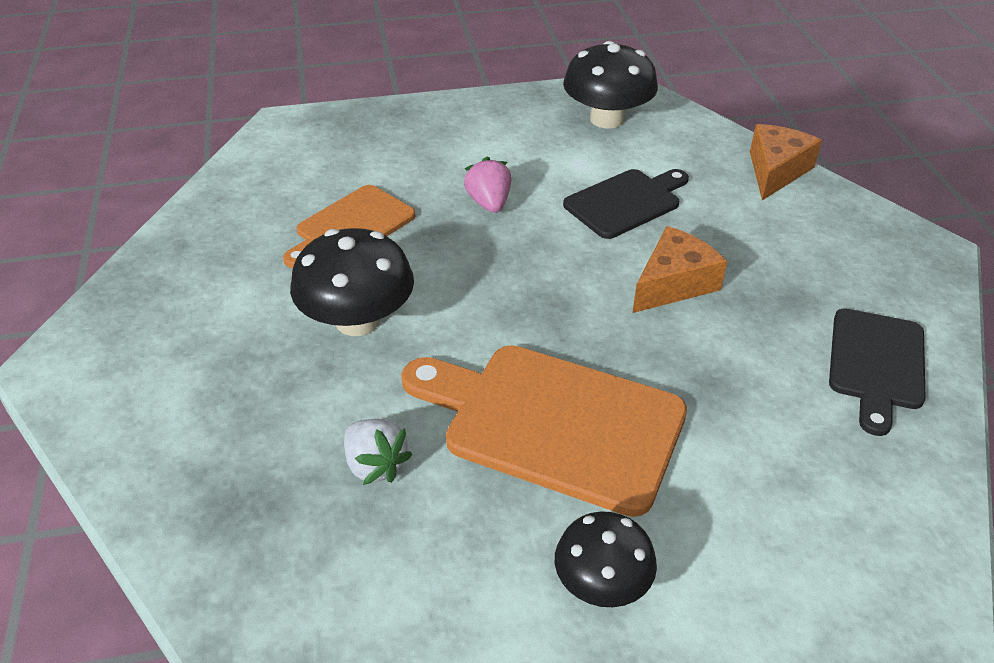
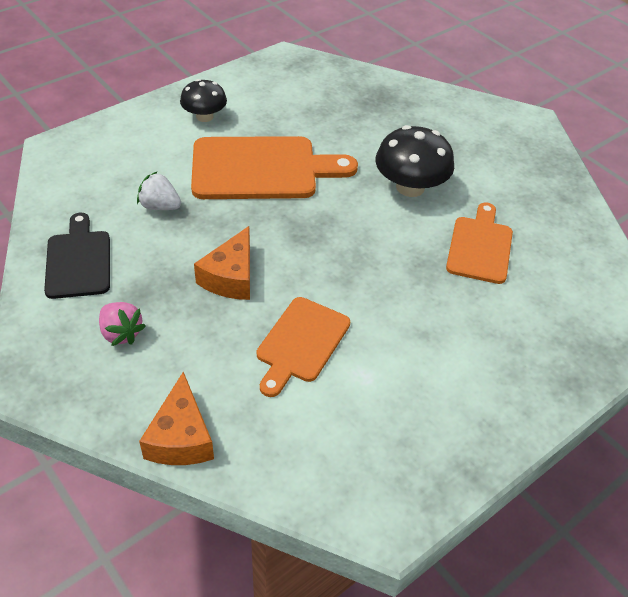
camera: 150 degrees right, 5 degrees up
(375, 465) = (335, 127): white strawberry -> white strawberry (160, 206)
(489, 203) = (405, 302): pink strawberry -> pink strawberry (121, 333)
(607, 119) = (377, 454): black mushroom -> none
(626, 202) = (301, 343): black cutting board -> orange cutting board

